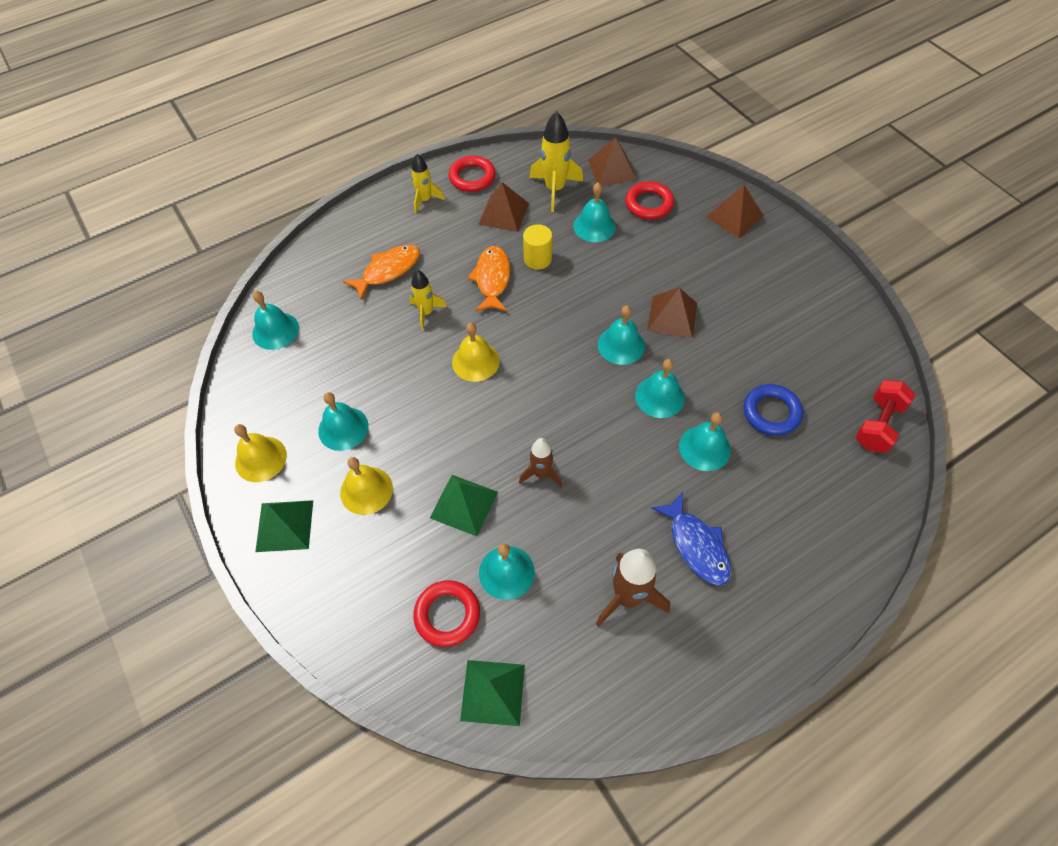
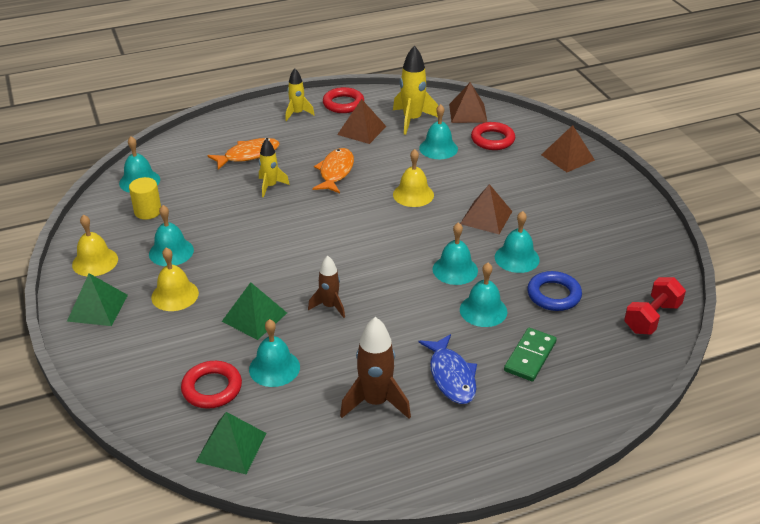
camera: 10 degrees right, 20 degrees down
(475, 361) = (300, 224): yellow bell -> yellow bell (413, 194)
(537, 259) = (380, 164): yellow cylinder -> yellow cylinder (148, 211)
(621, 345) = (433, 230): turquoise bell -> turquoise bell (517, 258)
(769, 502) = (530, 356): none -> green domino

